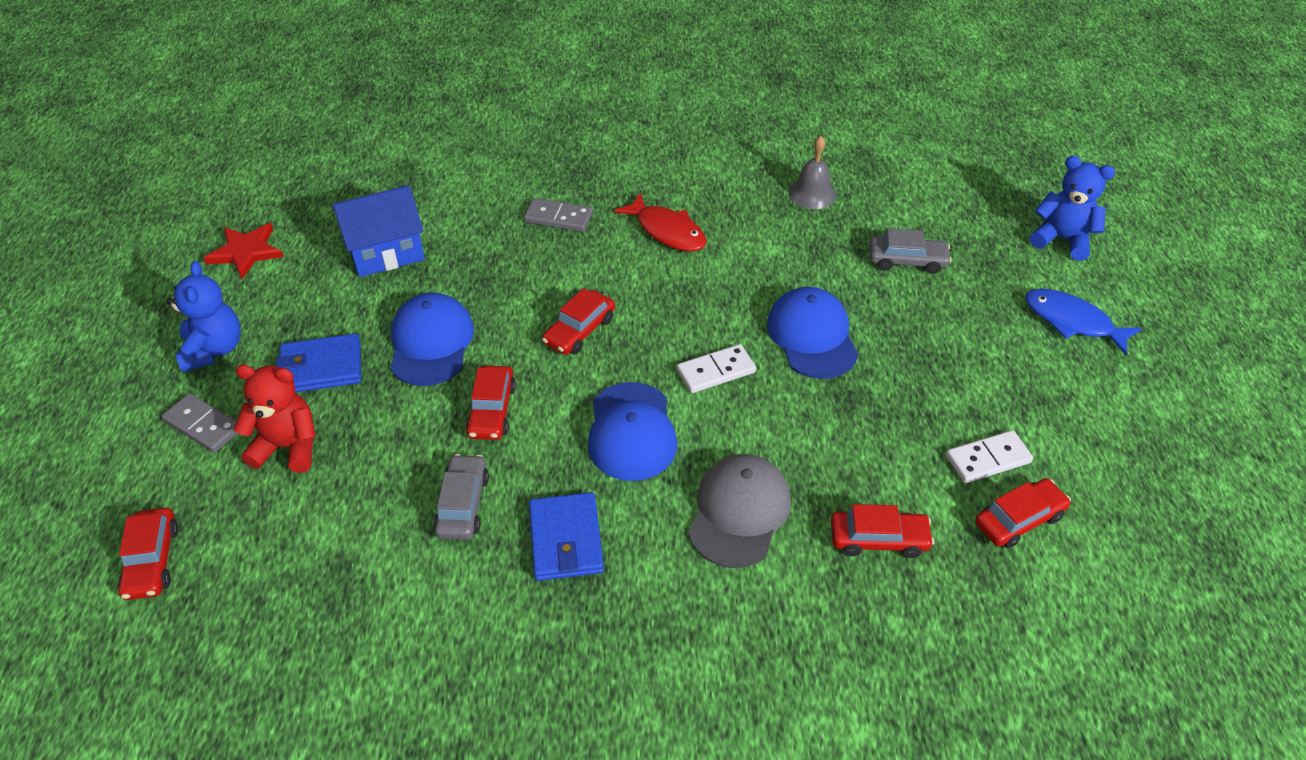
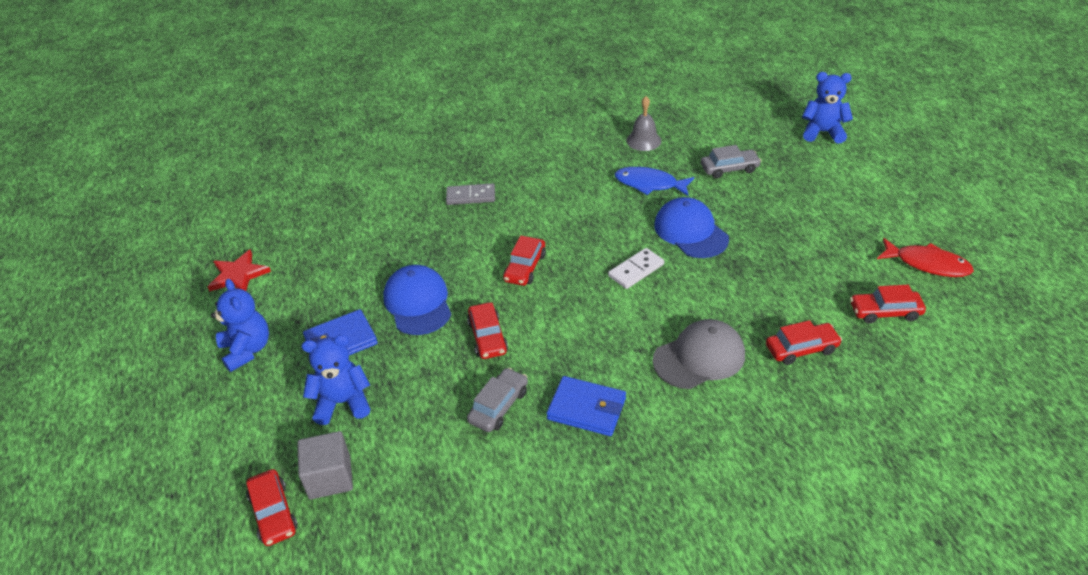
camera: 15 degrees left, 5 degrees down
(203, 425) = (266, 405): grey domino -> none
(232, 536) = (330, 477): none -> grey cube
(288, 446) = (342, 403): red teddy bear -> blue teddy bear
(386, 252) = (351, 249): blue house -> none
(463, 504) = (499, 406): grey car -> grey car turned 45 degrees clockwise
(565, 539) = (586, 409): blue wallet -> blue wallet turned 45 degrees counterclockwise
(631, 432) = (597, 325): blue cap -> none
(667, 231) = (554, 187): red fish -> red fish (927, 264)
(739, 512) = (699, 357): grey cap -> grey cap turned 60 degrees clockwise
(988, 459) = (846, 280): white domino -> none
(1019, 520) = (885, 312): red car -> red car turned 135 degrees counterclockwise
(1072, 322) = (855, 181): blue fish -> blue fish (649, 184)

